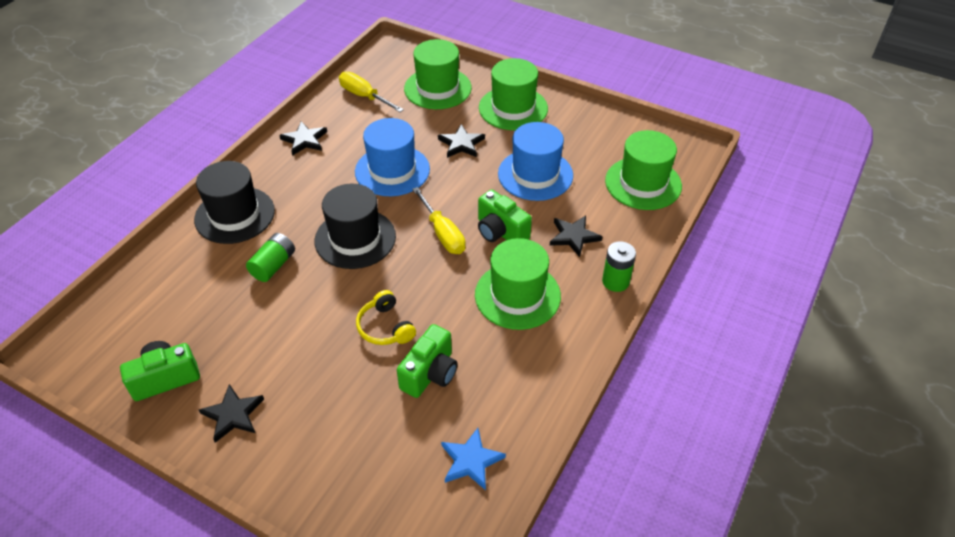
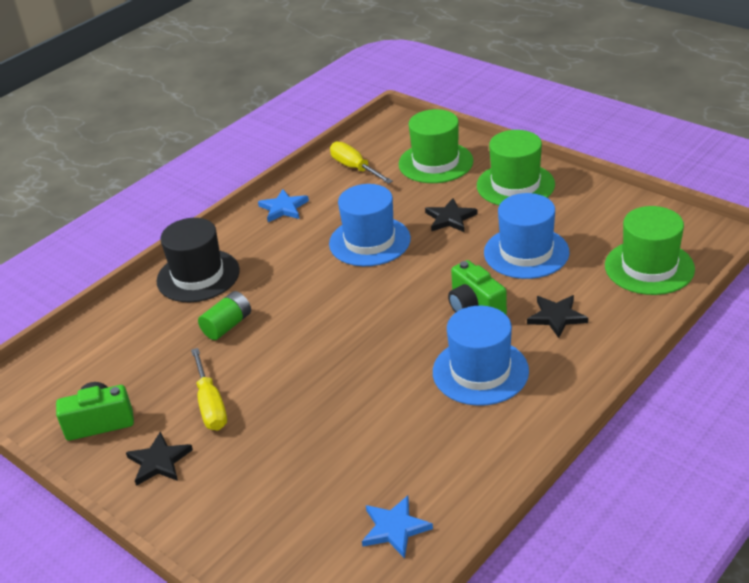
camera: 15 degrees right, 10 degrees down
(304, 140) = (283, 208): black star -> blue star
(355, 238) = (317, 305): black hat -> none
(385, 327) = (330, 392): yellow headphones -> none
(430, 373) = (369, 440): green camera -> none
(443, 233) = (411, 305): yellow screwdriver -> yellow screwdriver (210, 405)
(517, 295) = (480, 371): green hat -> blue hat
(615, 281) = (595, 365): green battery -> none

